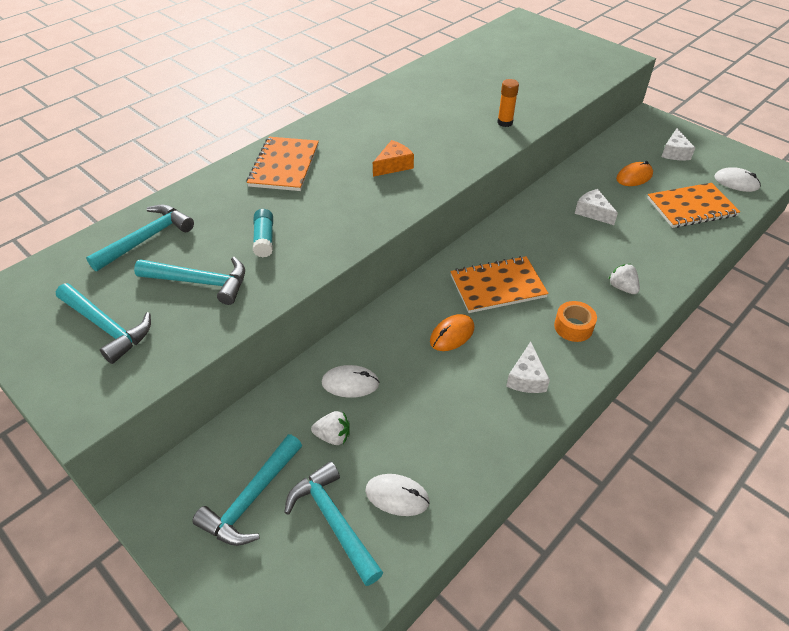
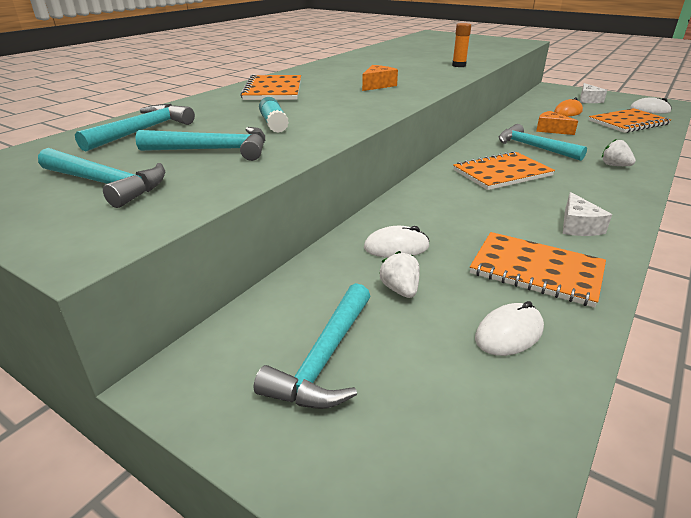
camera: 10 degrees left, 15 degrees down
(333, 436) = (400, 290): white strawberry -> white strawberry turned 105 degrees counterclockwise
(333, 521) = (444, 367): turquoise hammer -> turquoise hammer (533, 147)
(397, 496) = (509, 333): white mouse -> white mouse turned 45 degrees counterclockwise
(452, 334) = (481, 205): orange mouse -> none
(456, 431) = (536, 270): none -> orange notebook
(573, 327) = (593, 191): orange tape -> none
(593, 212) = (551, 130): white cheese -> orange cheese

